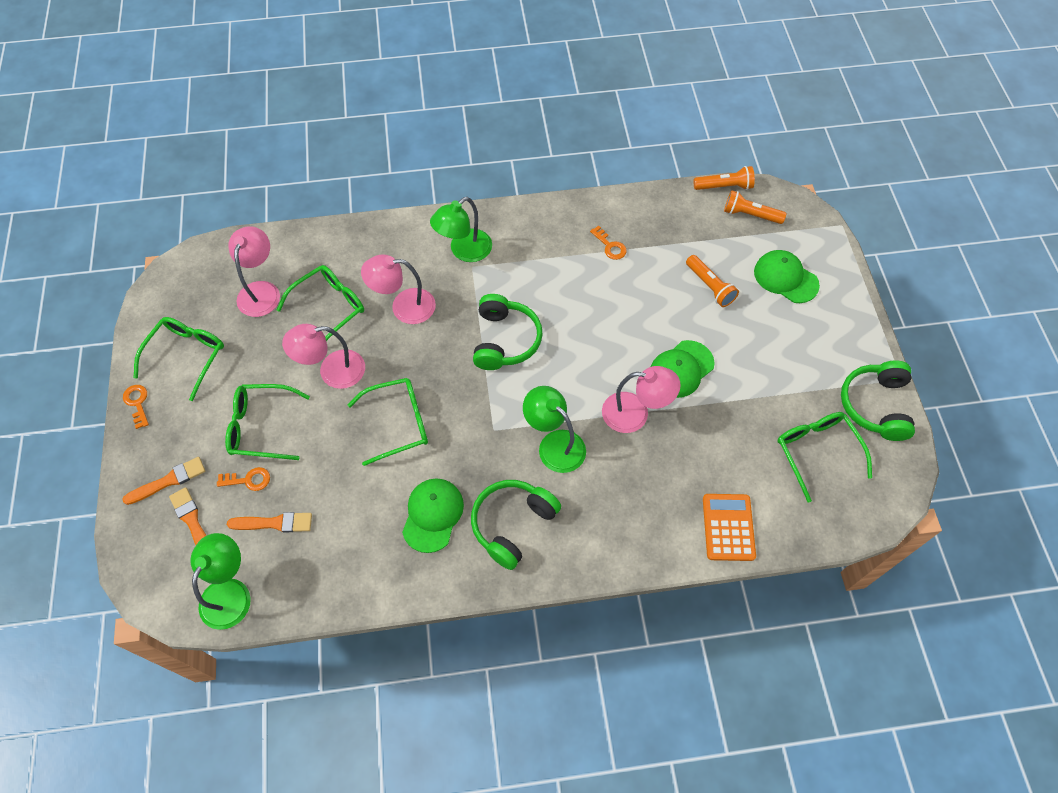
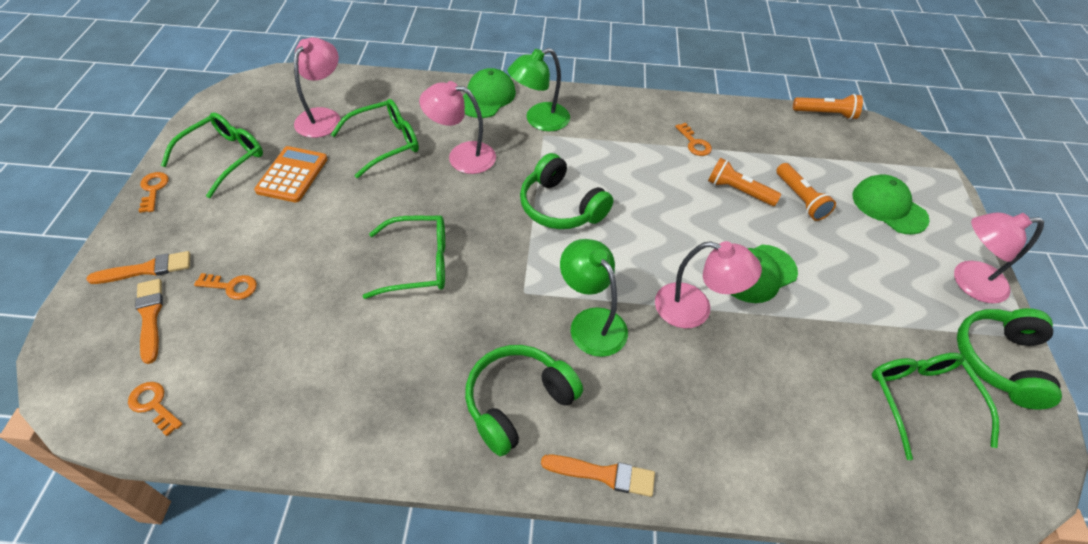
camera: 10 degrees right, 10 degrees down
(230, 592) = (153, 405): green lamp -> orange key
(260, 427) = (268, 236): green glasses -> none
(274, 523) = (240, 338): orange brush -> orange brush (603, 474)
(332, 371) = (366, 200): pink lamp -> pink lamp (969, 282)
(432, 515) = (425, 370): green cap -> green cap (487, 97)
(505, 340) = (560, 206): green headphones -> green headphones turned 120 degrees clockwise
(728, 527) = (796, 468): orange calculator -> orange calculator (292, 175)
(750, 215) = (852, 143): orange flashlight -> orange flashlight (738, 191)

